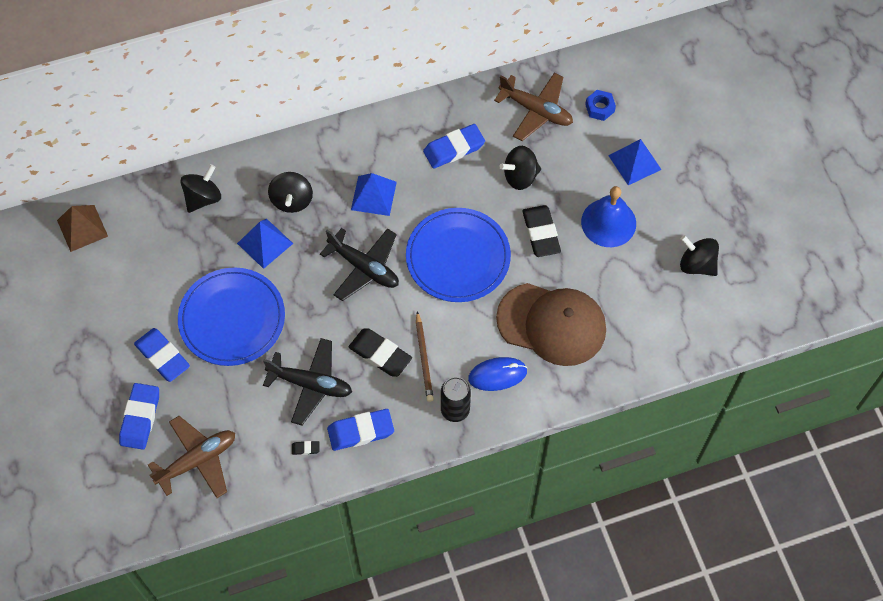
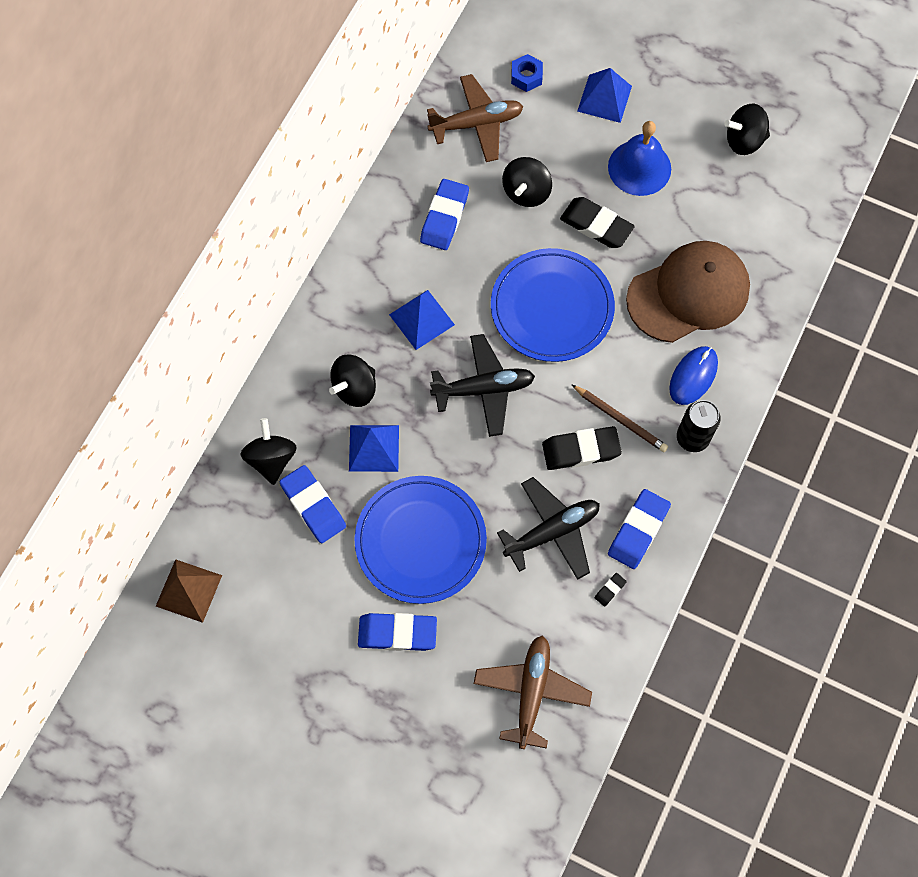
camera: 45 degrees left, 5 degrees up
(140, 418) = (439, 706): blue eraser -> blue eraser (313, 506)
(292, 200) = (355, 388): black spinning top -> black spinning top turned 90 degrees clockwise

